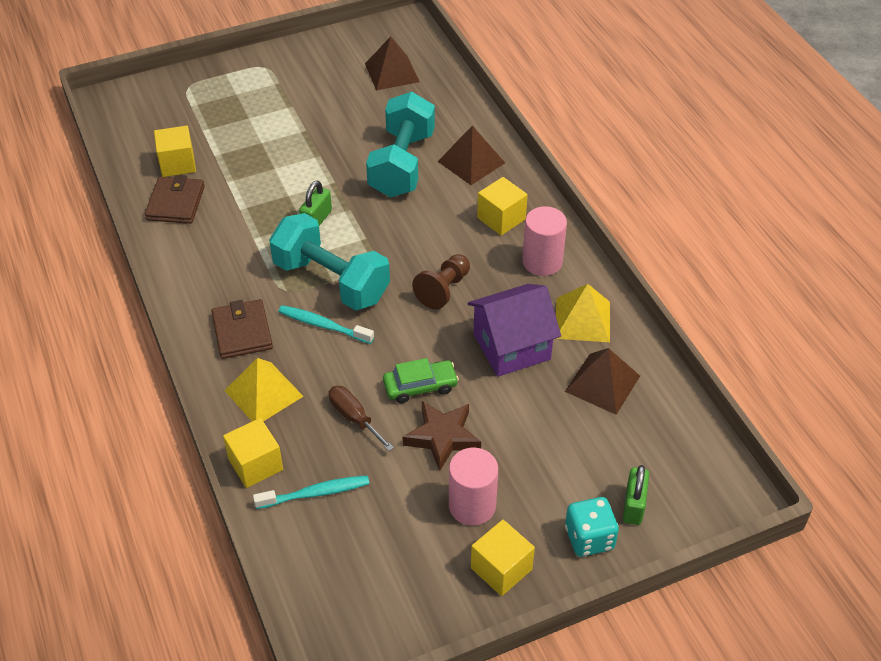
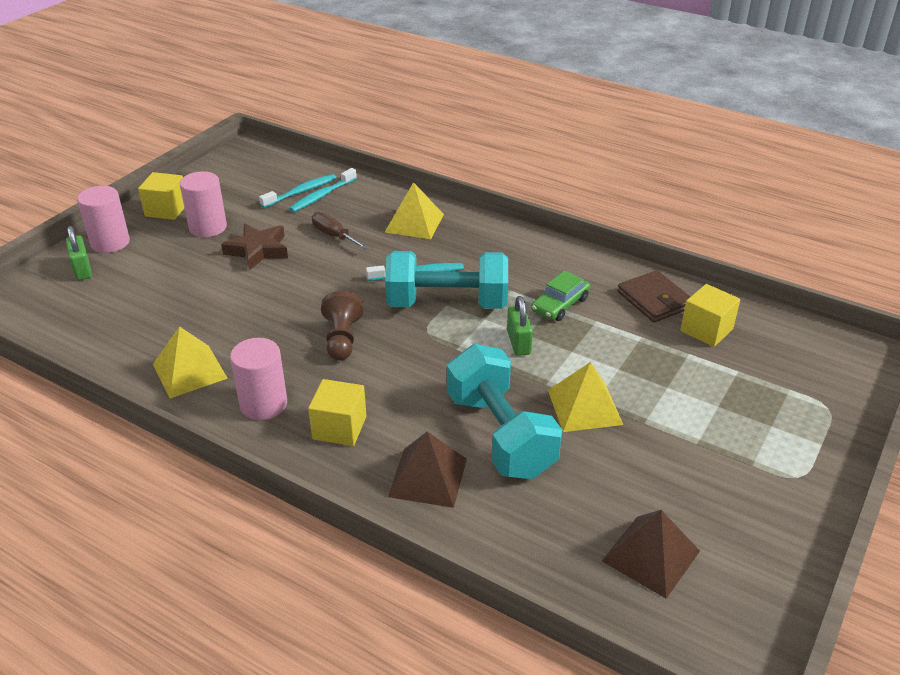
camera: 145 degrees right, 10 degrees down
(242, 332) = (474, 246): brown wallet -> none
(255, 464) = (376, 193): yellow cube -> none
(329, 155) = (584, 407): none -> yellow pyramid
(332, 514) = (301, 192): none -> turquoise toothbrush
(354, 418) = (334, 236): brown screwdriver -> brown screwdriver turned 150 degrees counterclockwise
(420, 386) = (301, 270): green car -> green car (560, 305)
(511, 347) = (244, 323): purple house -> none
(589, 538) = (110, 243): turquoise dice -> pink cylinder
(602, 383) = (144, 331): brown pyramid -> none

